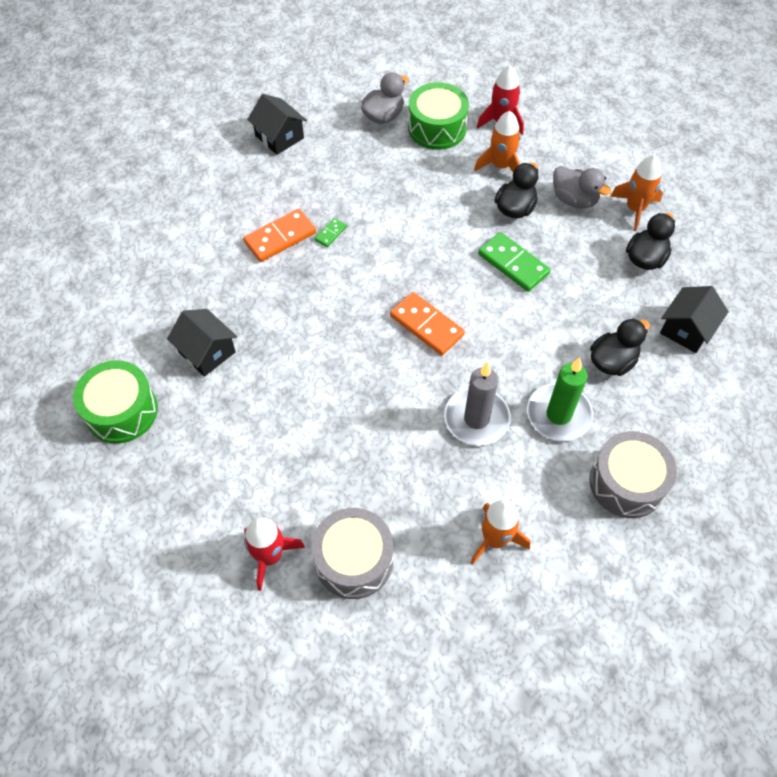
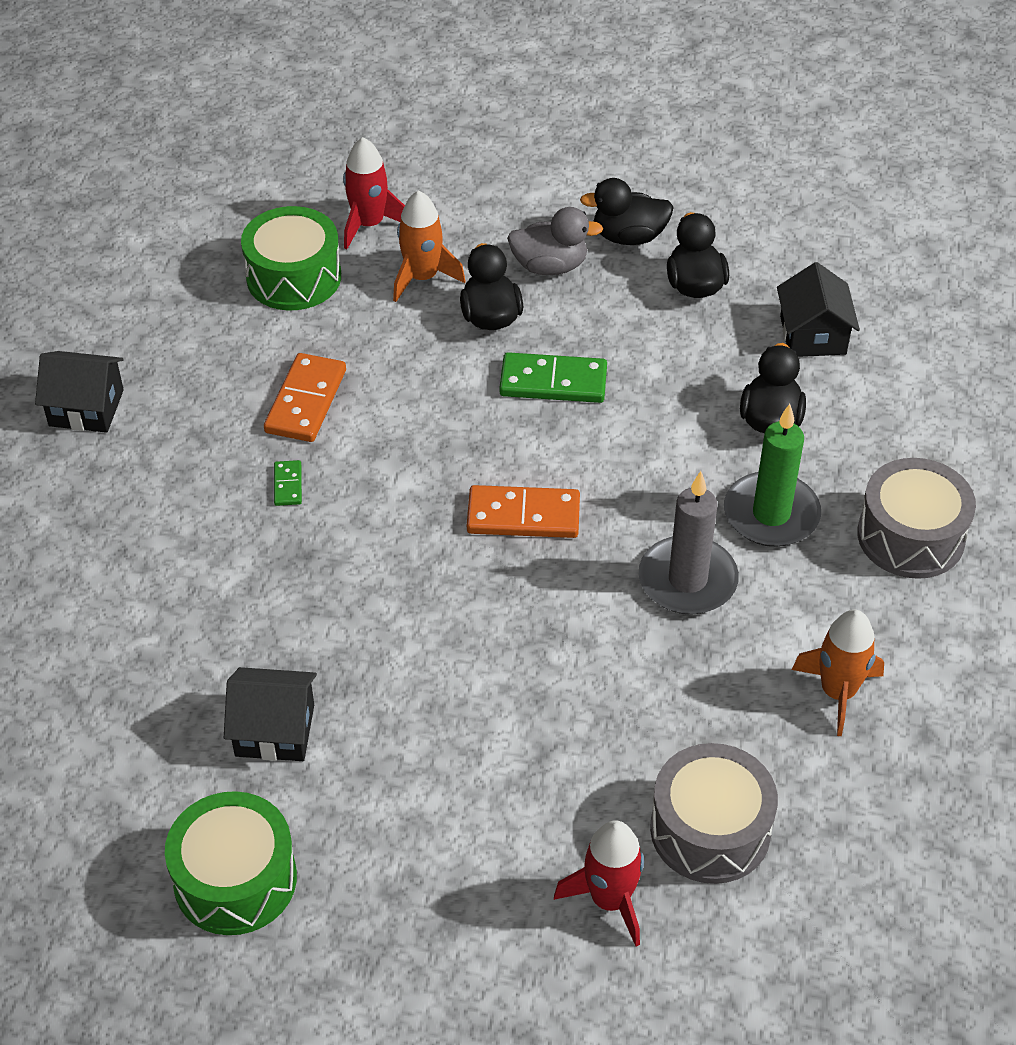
camera: 40 degrees left, 10 degrees down
(280, 238) = (224, 531): orange domino -> orange domino (306, 401)
(383, 116) = (206, 301): grey duck -> none
(635, 209) = (628, 237): orange rocket -> black duck

